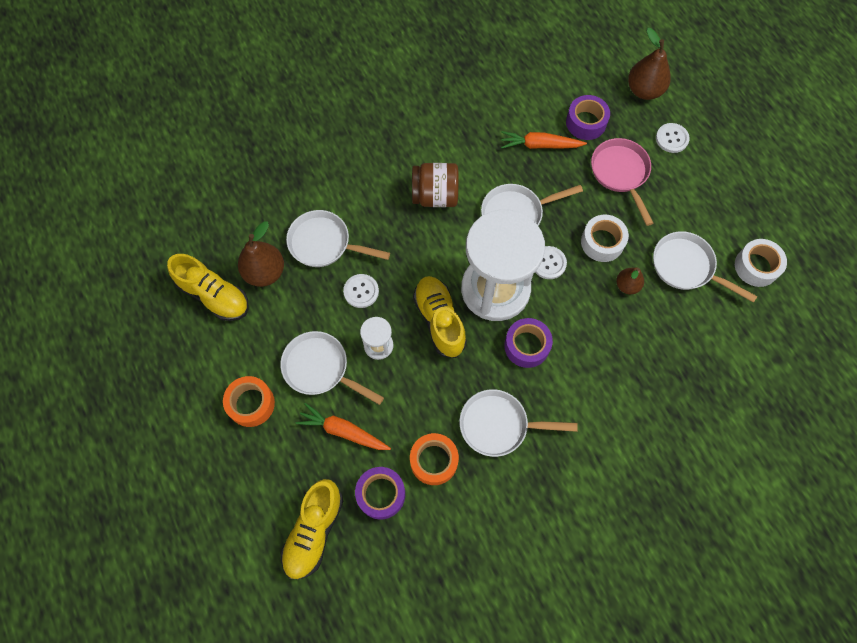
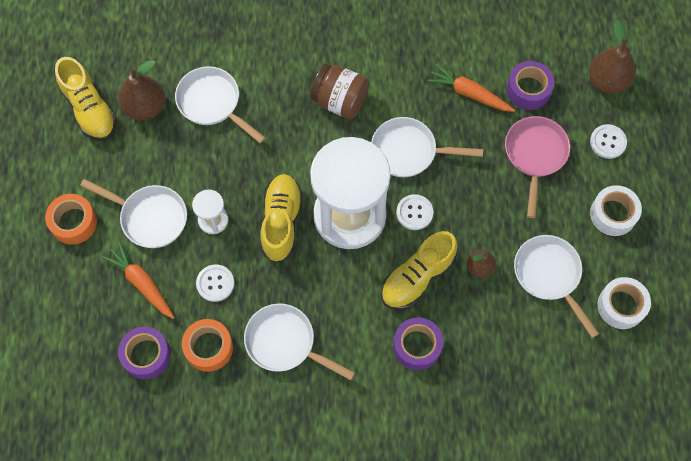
camera: 25 degrees right, 0 degrees up
(314, 531) = (72, 360): yellow shoe -> yellow shoe (417, 277)
(320, 368) = (150, 217): white pan -> white pan turned 150 degrees clockwise
(361, 291) = (223, 163): white button -> white button (215, 283)
(526, 346) = (350, 282): purple tape -> purple tape (417, 346)
(602, 242) = (478, 215): white tape -> white tape (613, 214)

